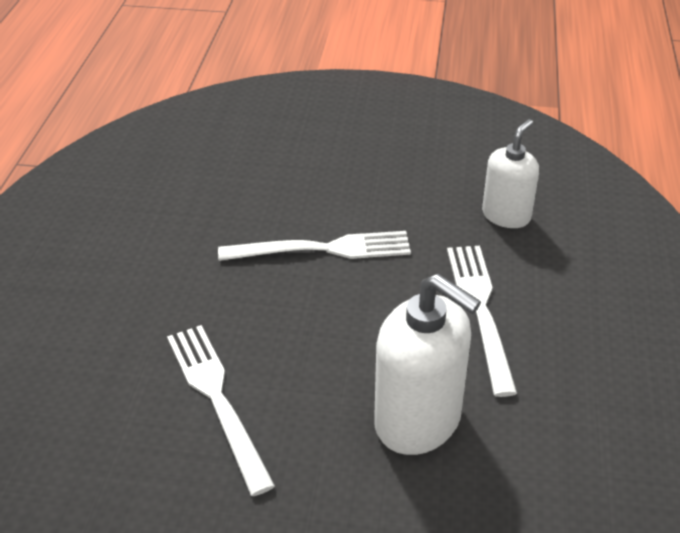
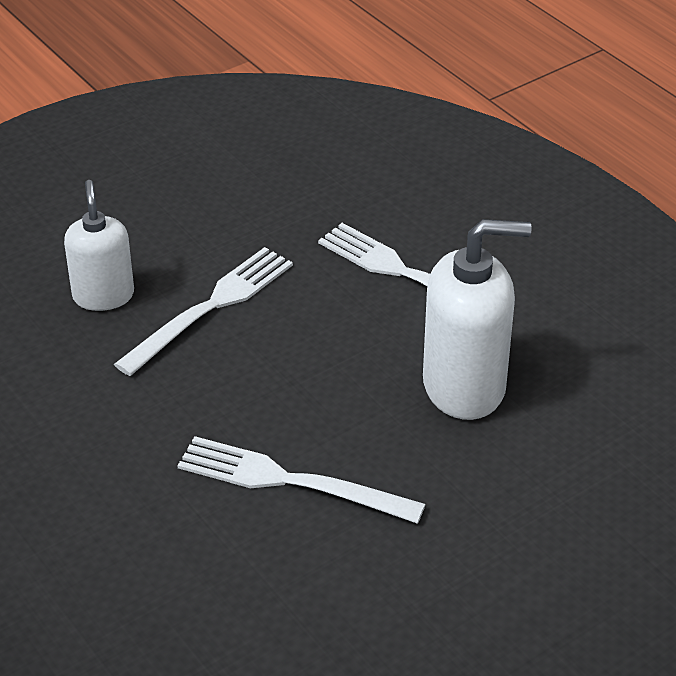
camera: 45 degrees left, 0 degrees up
(506, 215) = (329, 184): white soap dispenser -> white soap dispenser (103, 295)

